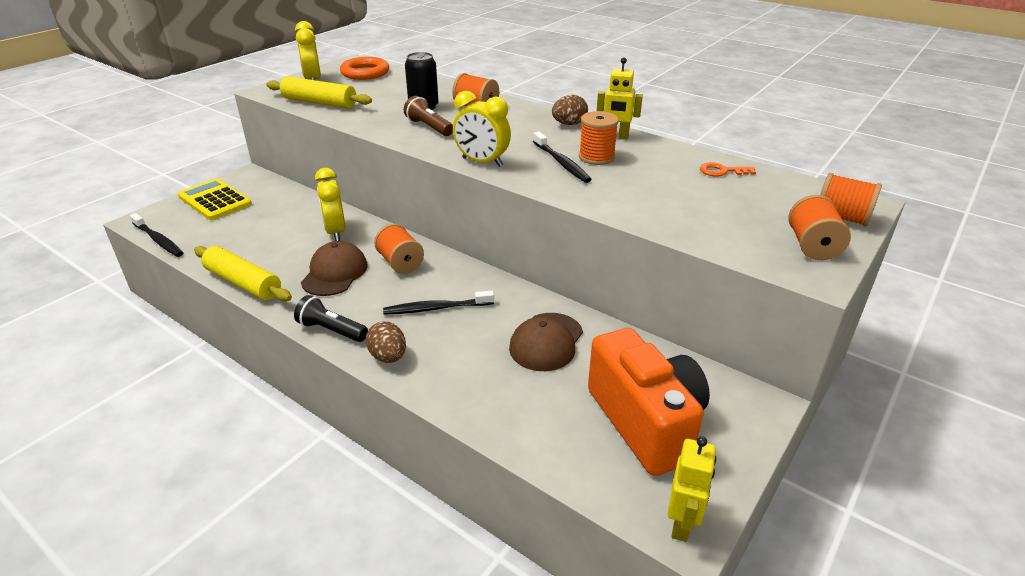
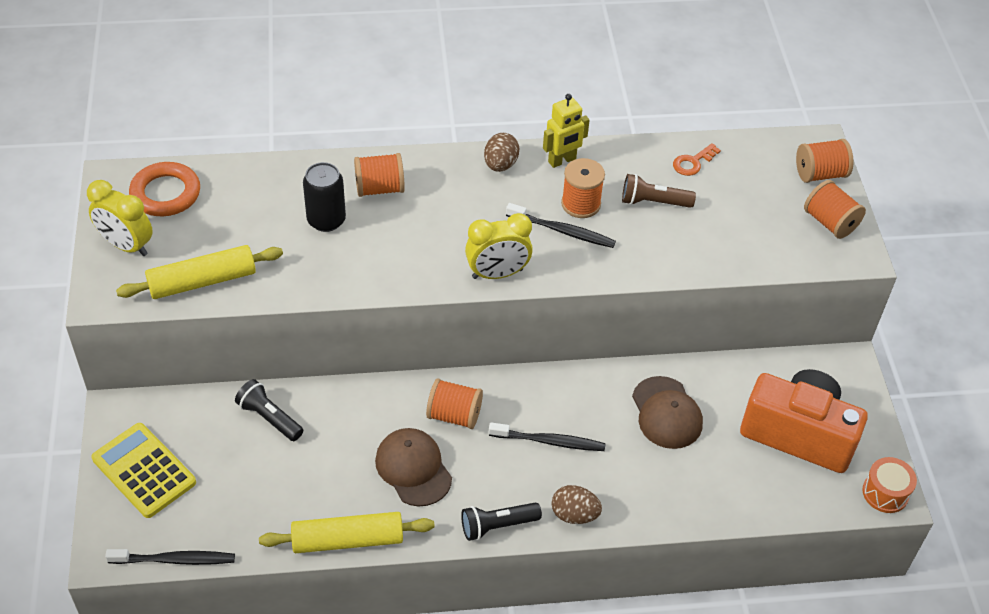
camera: 45 degrees left, 15 degrees up
(215, 200) = (144, 470): yellow calculator -> yellow calculator turned 45 degrees clockwise
(304, 212) = (269, 418): none -> black flashlight
(335, 232) = (341, 421): yellow clock -> none
(429, 127) = (380, 252): brown flashlight -> brown flashlight (653, 202)
(437, 308) = (549, 441): black toothbrush -> black toothbrush turned 120 degrees counterclockwise
(682, 524) = (885, 493): yellow robot -> orange drum

